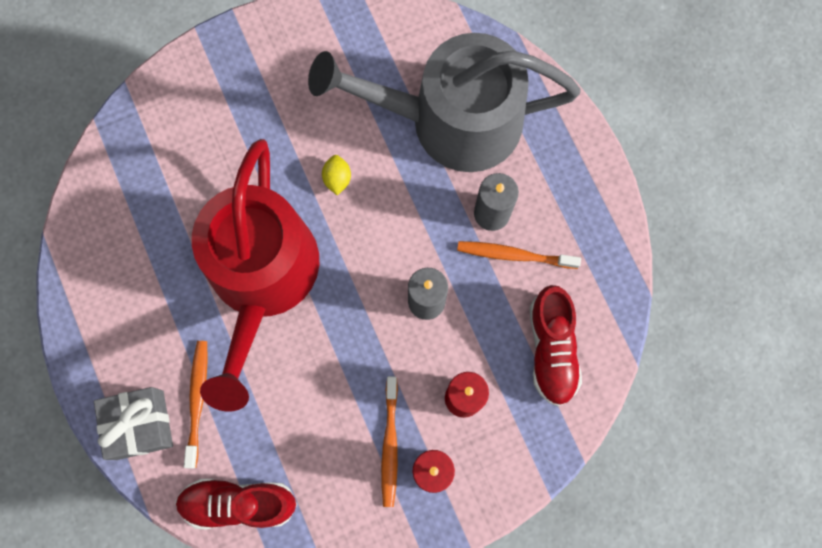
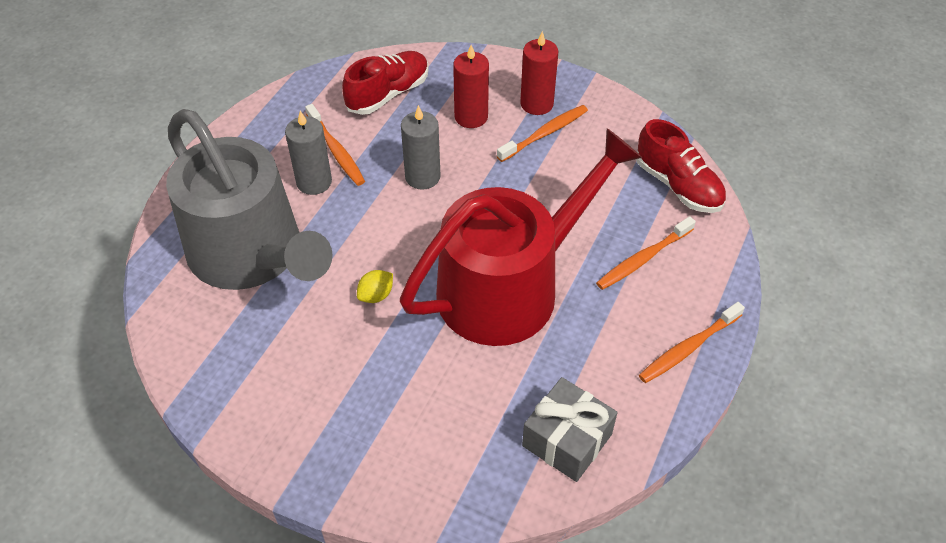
camera: 130 degrees left, 25 degrees down
(100, 357) = (688, 348): none -> orange toothbrush
(140, 425) = (701, 281): grey gift -> grey gift (567, 440)

